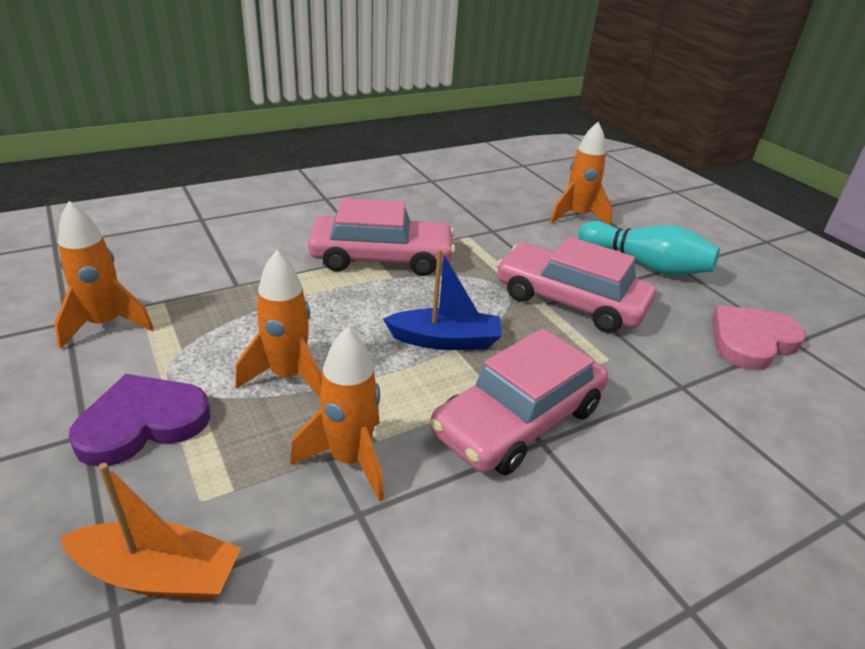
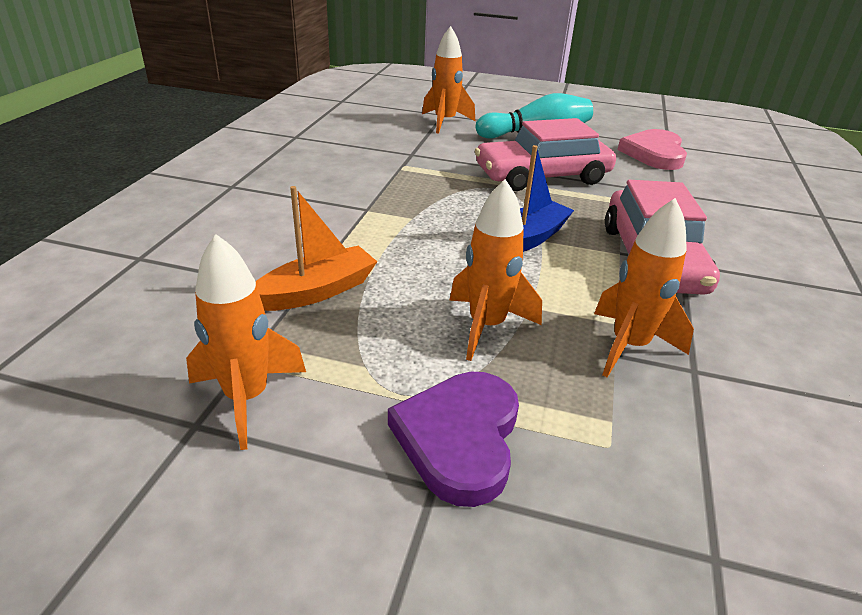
camera: 45 degrees left, 0 degrees up
(158, 574) = (689, 511): orange boat -> orange boat (317, 291)
(381, 258) = (376, 209): pink car -> none

